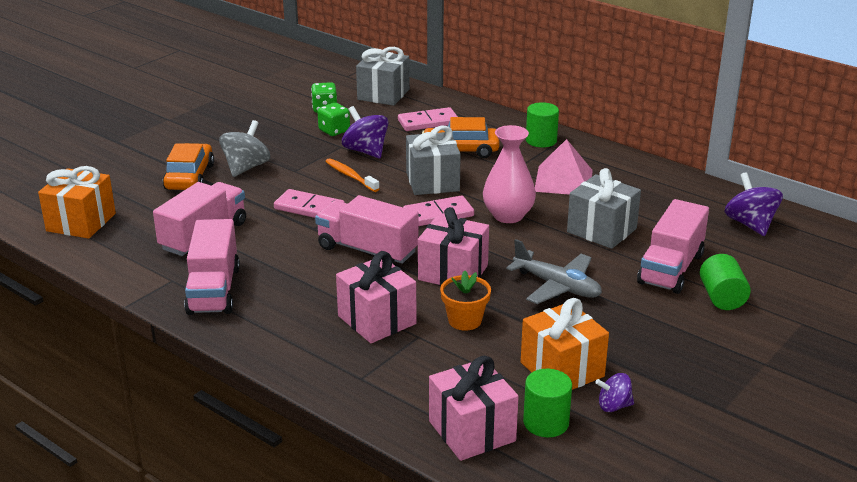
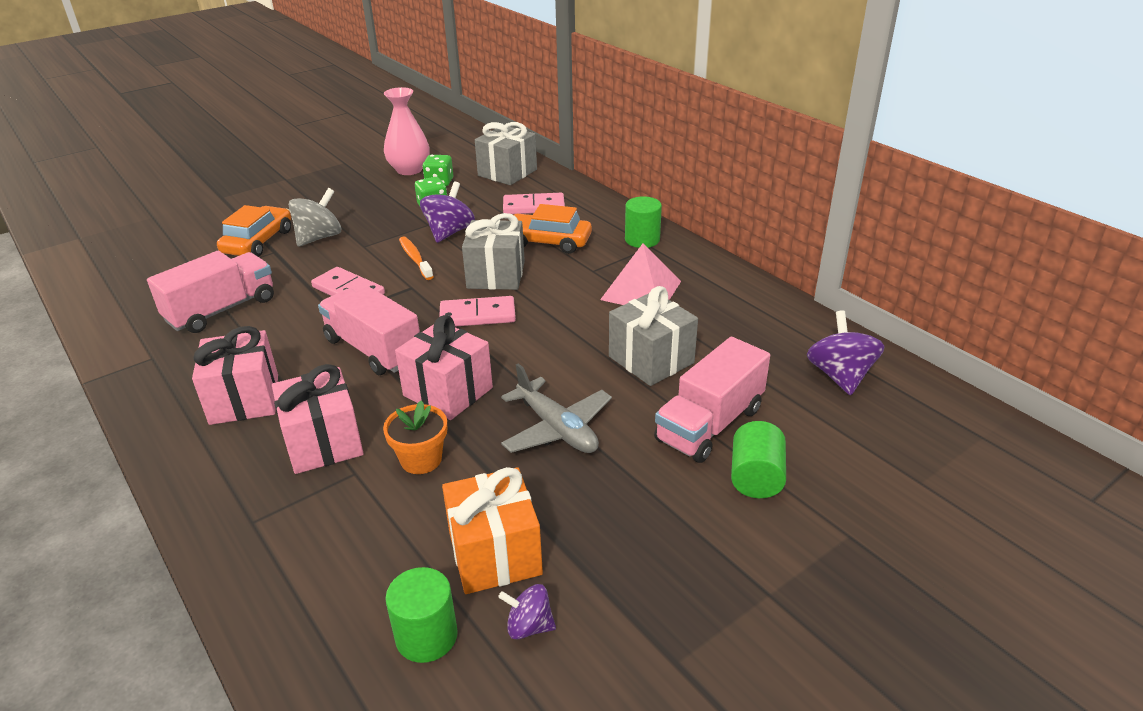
camera: 15 degrees right, 5 degrees up
(81, 222) = (120, 279): orange gift -> none
(214, 290) = (182, 376): pink truck -> none
(366, 151) = (449, 232): purple spinning top -> purple spinning top turned 45 degrees clockwise
(472, 431) = (327, 630): pink gift -> pink gift (244, 399)
(508, 216) = (553, 326): pink vase -> pink vase (409, 170)

